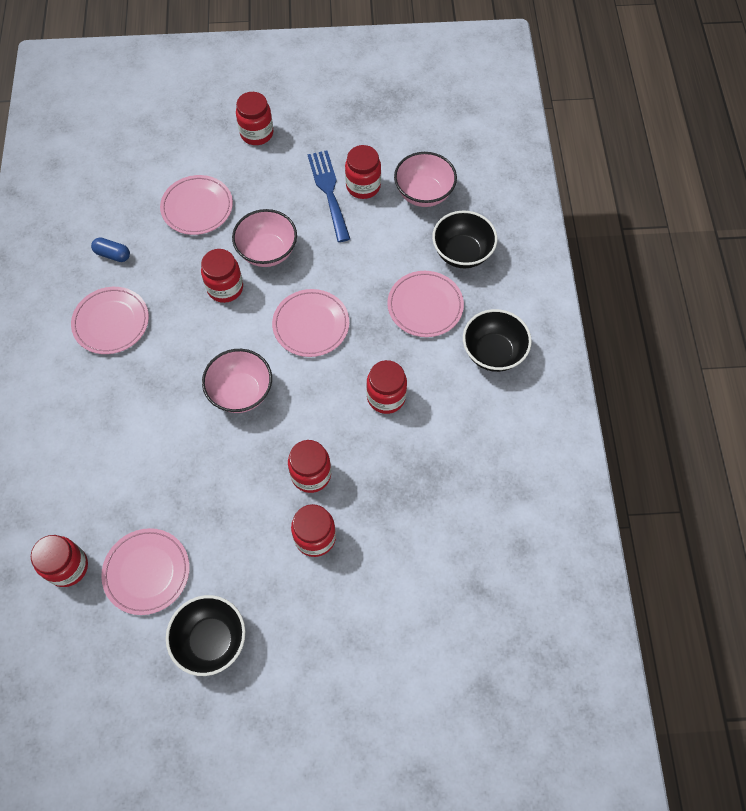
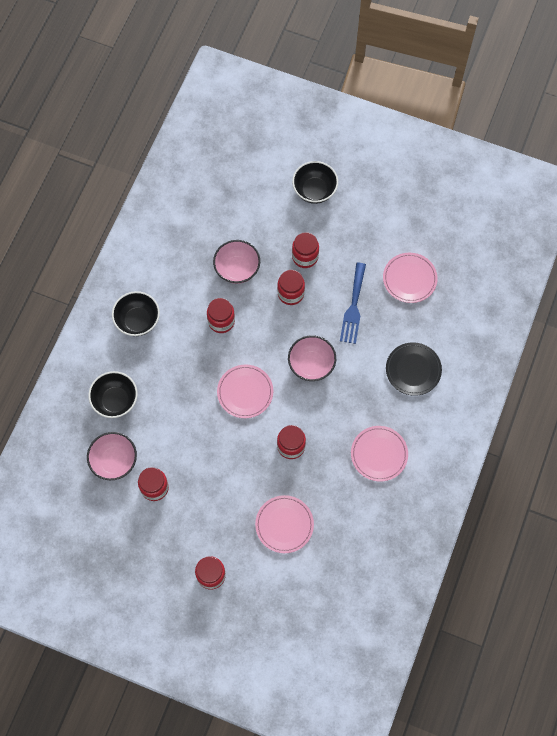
camera: 155 degrees left, 5 degrees up
(68, 567) = (454, 301): red jar -> none
(99, 442) = (413, 370): none -> black plate
(113, 254) = (360, 510): blue capsule -> none
(211, 640) = (386, 228): black bowl -> black bowl (314, 190)
(267, 251) = (249, 463): pink bowl -> pink bowl (237, 269)
(329, 191) = (182, 495): blue fork -> blue fork (353, 307)
(425, 306) = (163, 372): pink plate -> none

